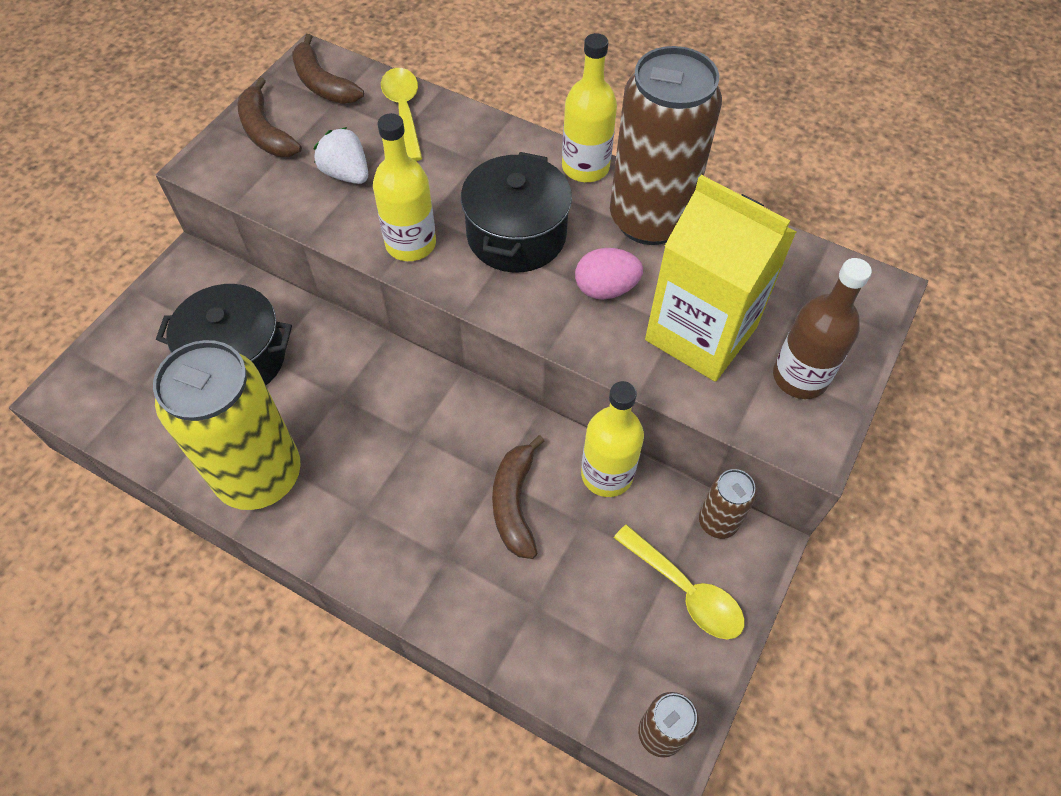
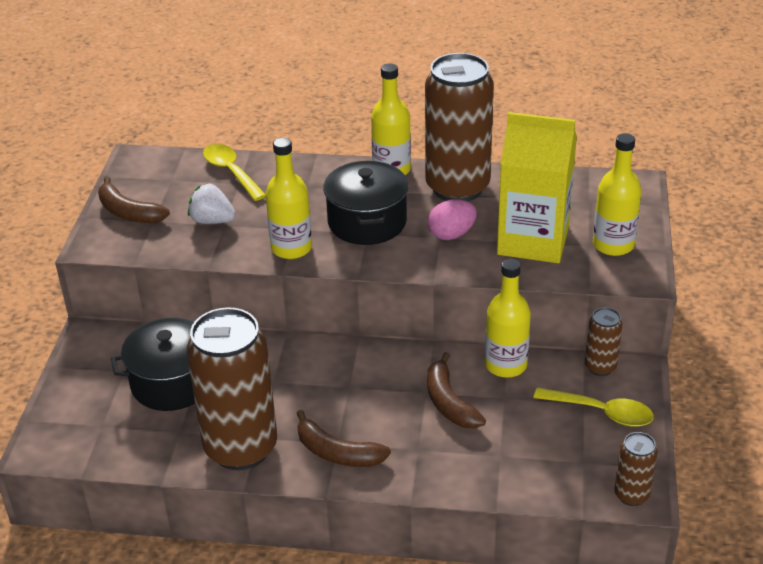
camera: 20 degrees left, 20 degrees down
(259, 475) = (241, 448): yellow can -> brown can
(323, 83) = (153, 171): brown banana -> brown banana (337, 452)
(799, 377) = (613, 245): brown bottle -> yellow bottle

